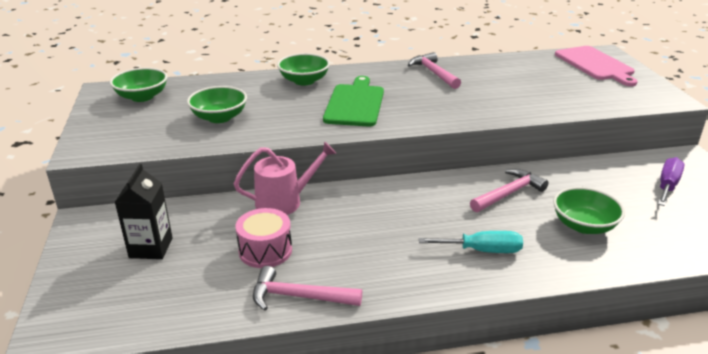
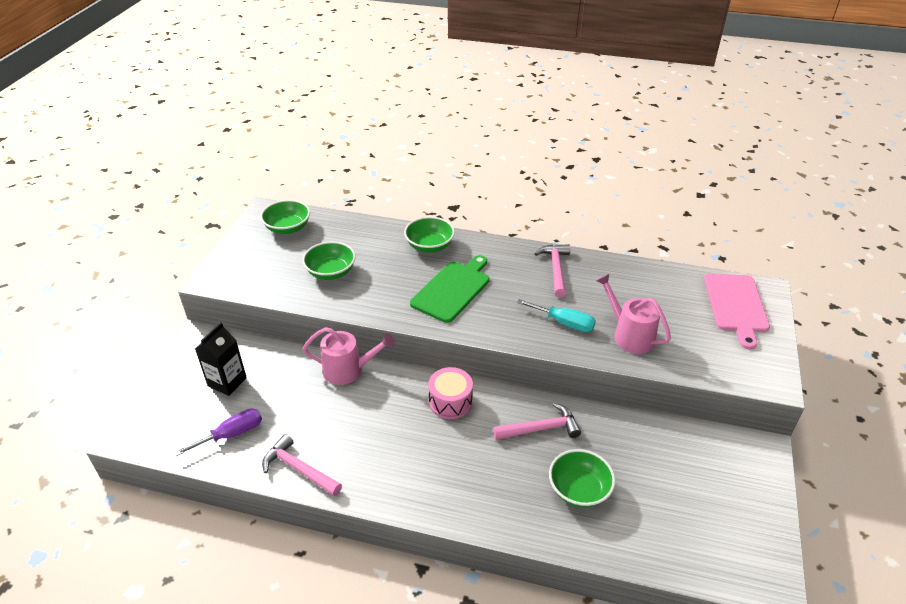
camera: 25 degrees right, 10 degrees up
(265, 250) = (303, 415): pink drum -> pink drum (450, 402)
(482, 250) = (468, 481): turquoise screwdriver -> turquoise screwdriver (564, 323)
(537, 98) = (629, 335): none -> pink watering can
(667, 185) = (704, 475): purple screwdriver -> purple screwdriver (231, 434)

